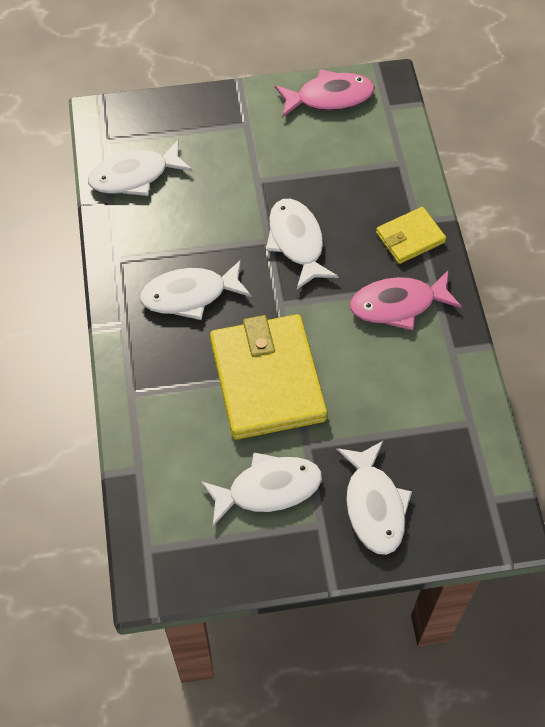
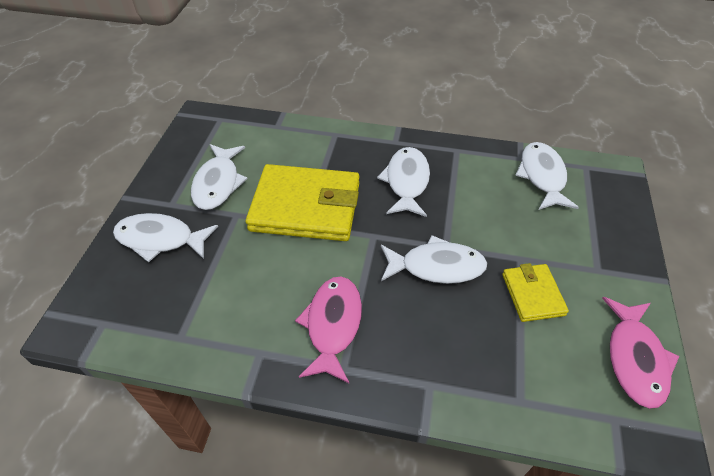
camera: 110 degrees right, 10 degrees down
(410, 238) = (410, 368): yellow wallet -> yellow wallet (532, 294)

